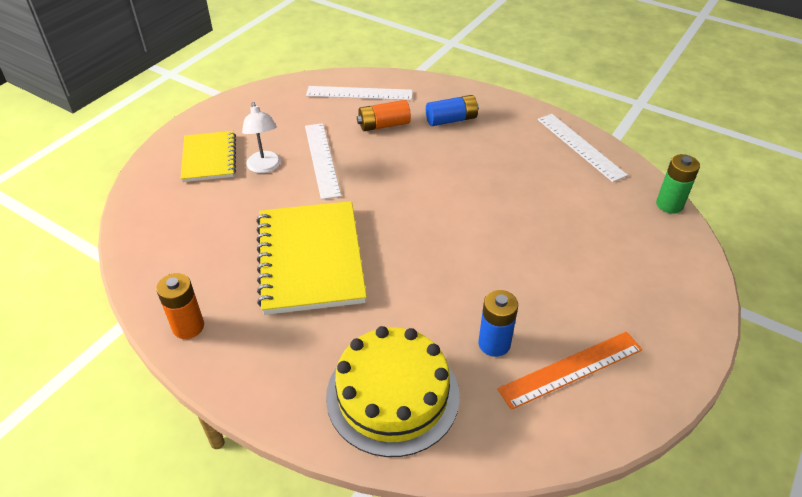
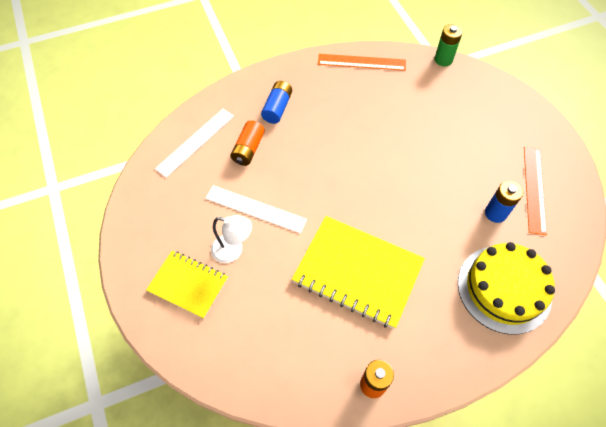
camera: 55 degrees left, 15 degrees up
(580, 146) = (361, 62): white ruler -> orange ruler

